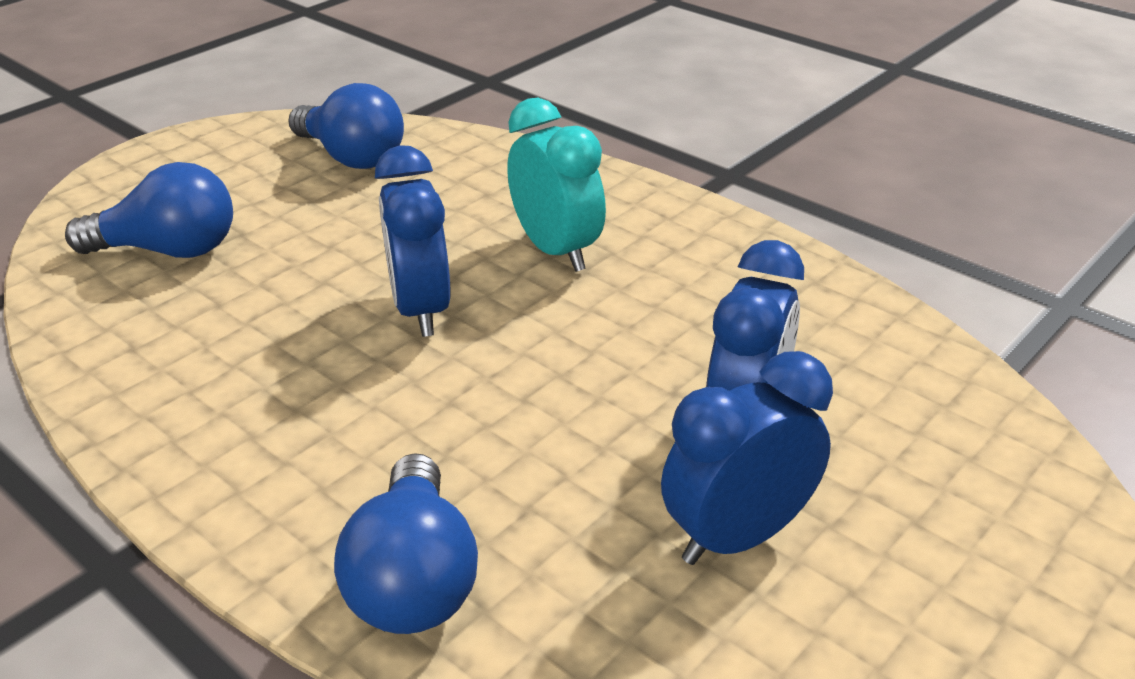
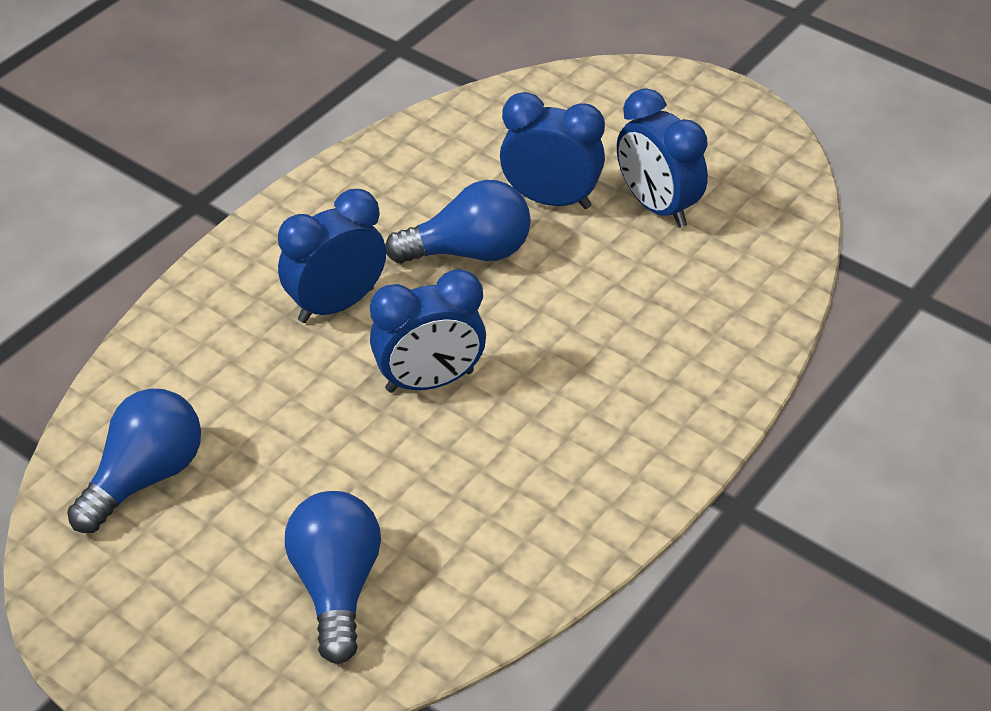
camera: 95 degrees left, 10 degrees up
(414, 579) = (720, 345): blue light bulb -> blue light bulb (469, 252)
(556, 251) = (336, 305): turquoise clock -> blue clock

